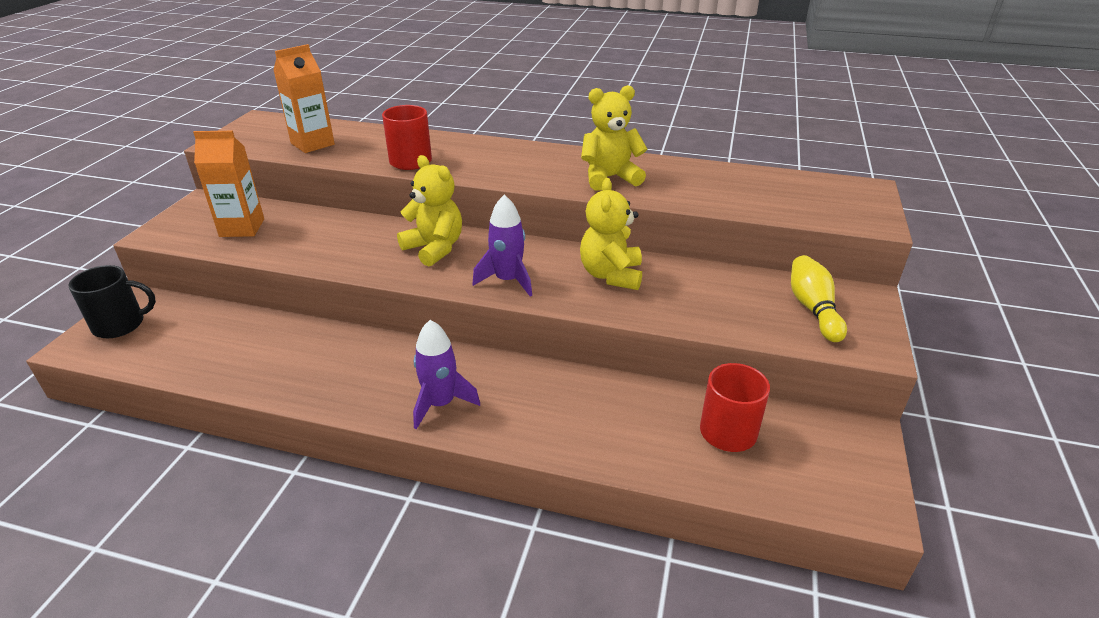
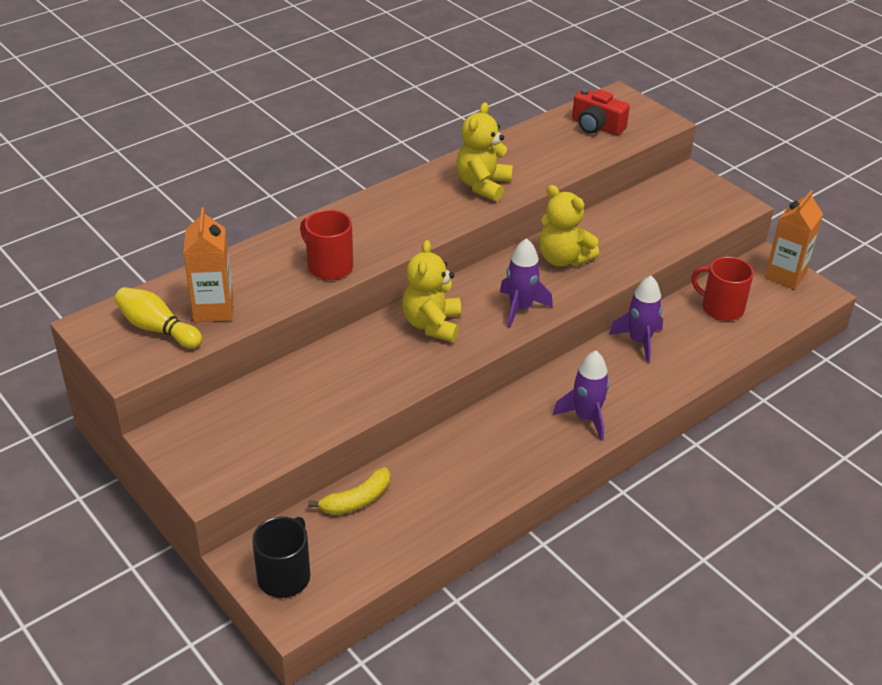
camera: 55 degrees left, 5 degrees up
(230, 322) = (357, 500): none -> yellow banana
(242, 228) = (263, 424): orange carton -> orange carton (785, 276)
(434, 248) = (432, 325): yellow teddy bear -> yellow teddy bear turned 75 degrees counterclockwise
(596, 392) = (639, 341): none -> purple rocket
(796, 194) = (596, 126): none -> red camera
(813, 309) = (683, 202): yellow bowling pin -> yellow bowling pin (157, 329)

